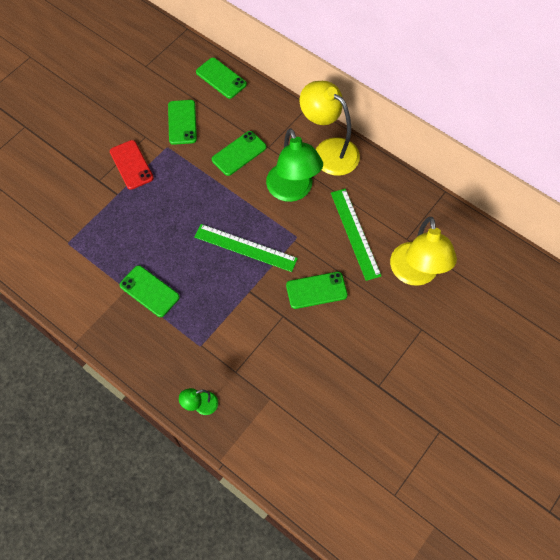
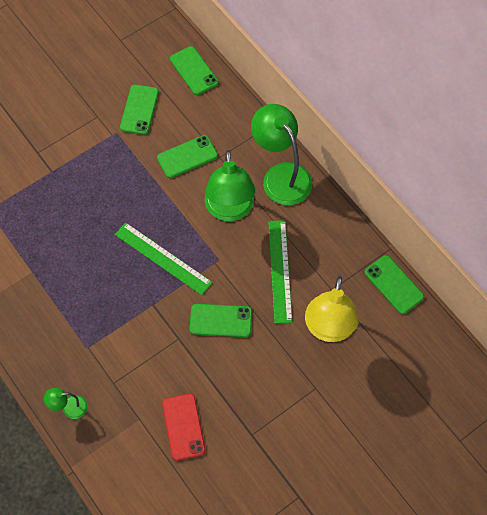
camera: 15 degrees right, 0 degrees up
(131, 165) = (74, 143): red phone -> red phone (183, 427)
(149, 291) = (54, 279): green phone -> green phone (394, 284)
(328, 151) = (281, 175): yellow lamp -> green lamp

